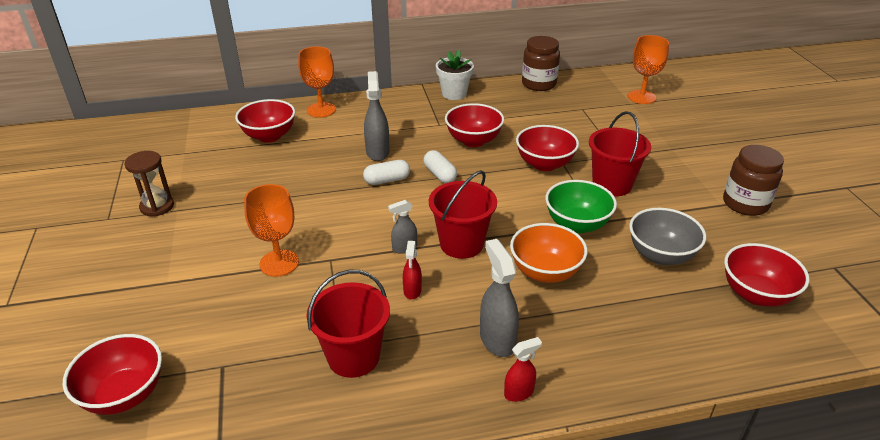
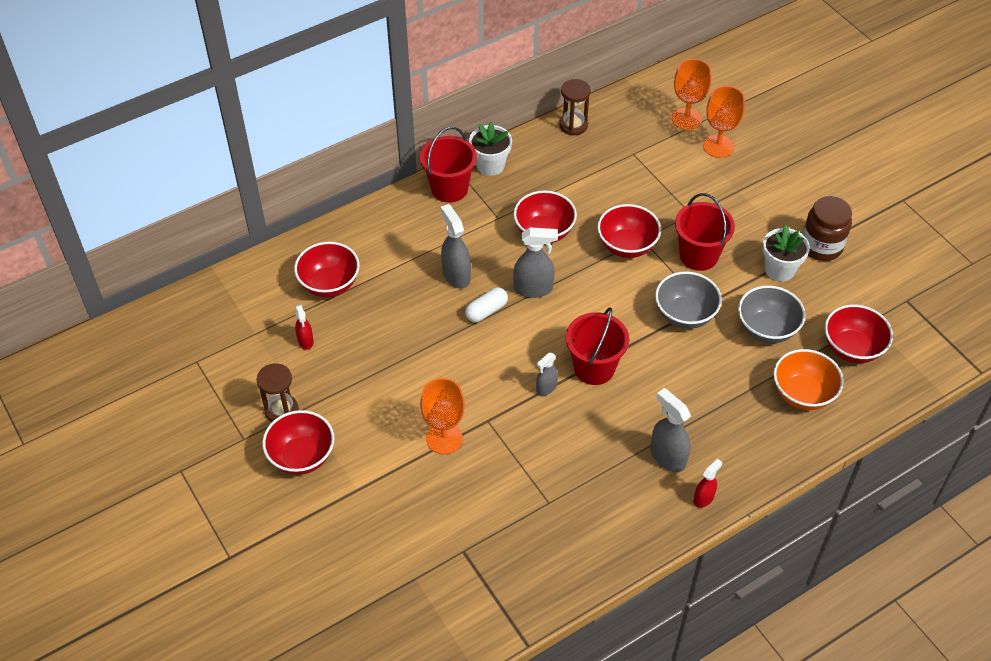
camera: 20 degrees left, 15 degrees up
(124, 394) = (402, 600): red bowl -> red bowl (302, 456)
(321, 110) = (360, 229): orange goblet -> orange goblet (718, 146)
(353, 357) = (563, 509): red bucket -> red bucket (449, 188)
(412, 291) = (577, 431): red spray bottle -> red spray bottle (305, 341)
(440, 175) = (533, 289): white capsule -> grey spray bottle
(539, 84) = (573, 125): brown jar -> brown hourglass
(545, 272) = (678, 377): orange bowl -> orange bowl (802, 394)
(577, 224) = (685, 315): green bowl -> grey bowl
(693, 212) = (779, 269): none -> white flower pot

